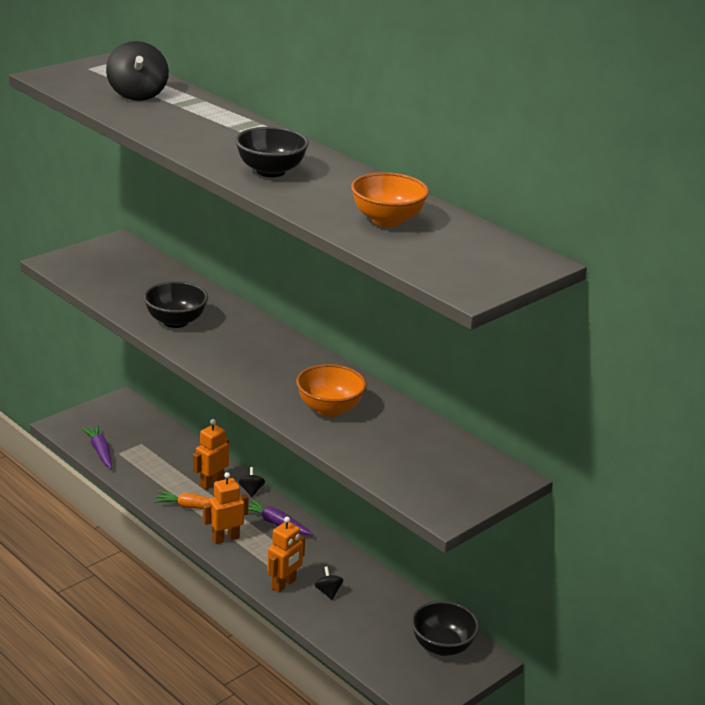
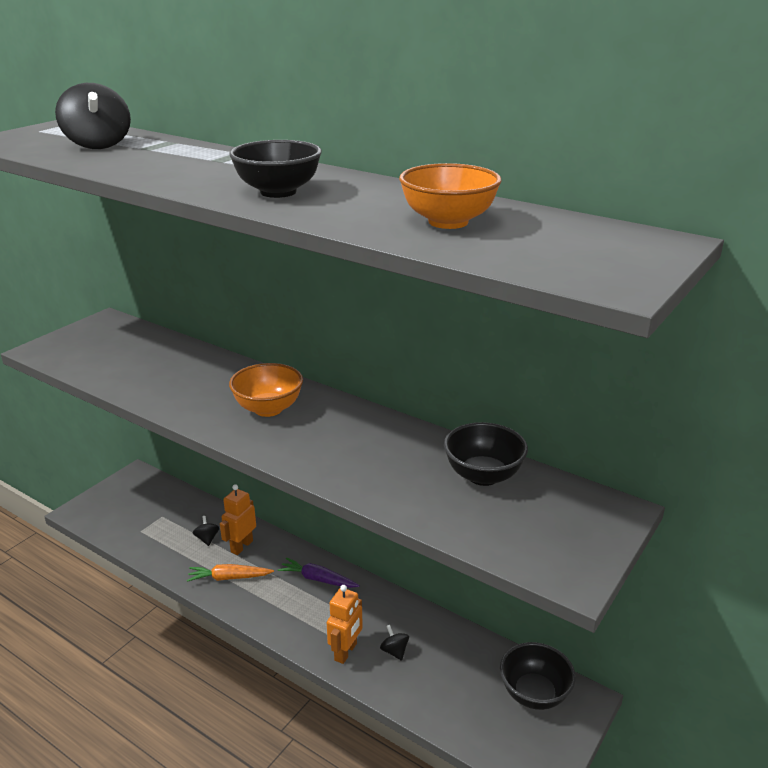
camera: 10 degrees left, 0 degrees up
(100, 451) = (121, 532): purple carrot -> none
(175, 321) = (182, 391): black bowl -> black bowl (483, 475)
(225, 538) = (270, 608): orange robot -> none
(251, 490) = (283, 547): black spinning top -> black spinning top (207, 539)
(329, 409) = (382, 463): orange bowl -> orange bowl (268, 409)

